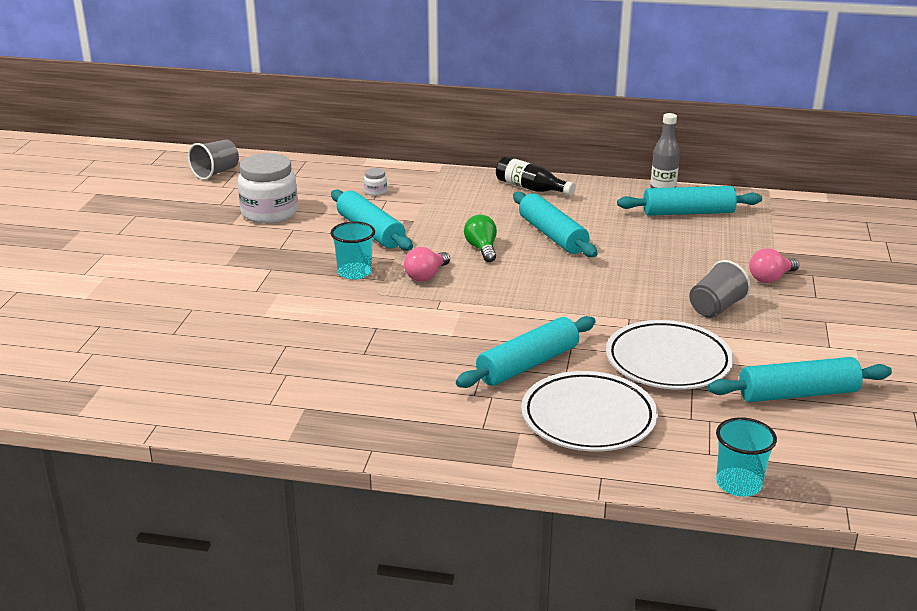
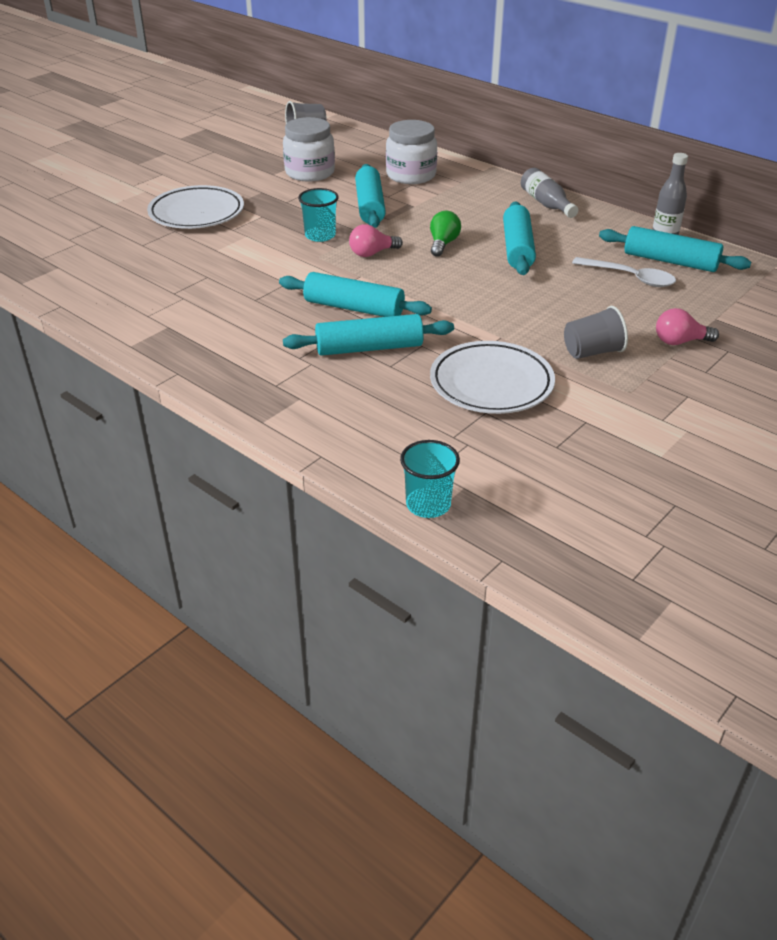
camera: 30 degrees right, 10 degrees up
(375, 191) = (411, 175): white jar -> white jar, size x2.41
(531, 188) = (546, 204): black bottle -> grey bottle
(588, 418) = (367, 406): white plate -> white plate (196, 213)
(673, 235) = (630, 277): none -> white spoon
(797, 394) = (577, 450): turquoise rolling pin -> turquoise rolling pin (354, 308)

